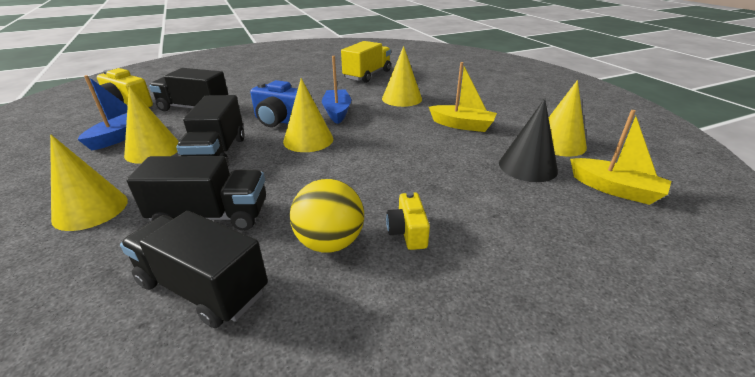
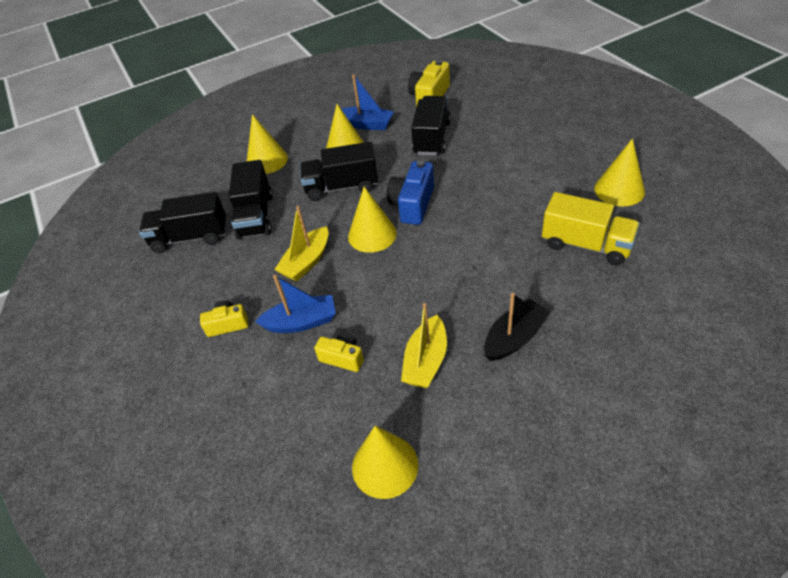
camera: 90 degrees right, 15 degrees up
(203, 287) = (190, 237): black truck -> black truck turned 120 degrees counterclockwise
(330, 243) = (221, 283): yellow ball -> none
(337, 112) = (443, 240): blue boat -> blue boat (301, 322)
(402, 98) = (501, 293): yellow cone -> yellow cone (619, 190)
(442, 98) = (514, 338): none -> black boat
(459, 158) = (342, 358): none -> yellow camera
(527, 166) = (326, 420): black cone -> none
(615, 189) = (279, 500): yellow boat -> yellow boat (306, 262)

